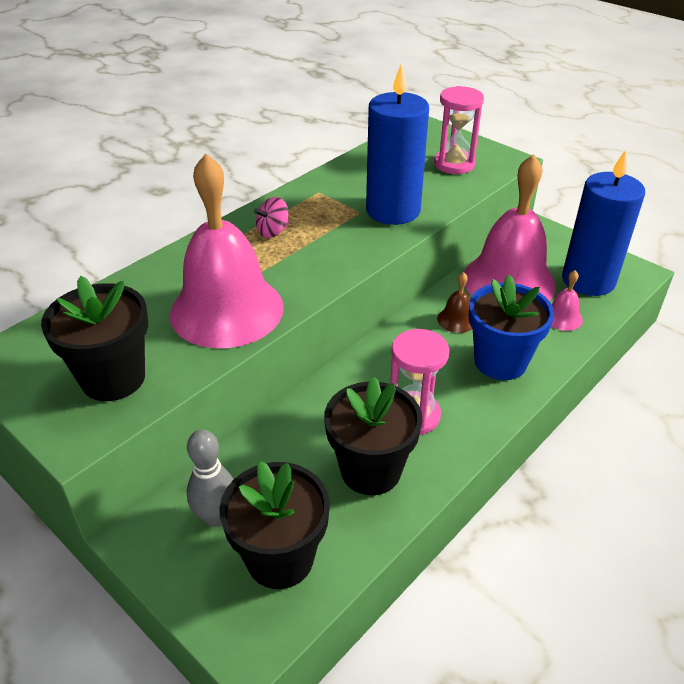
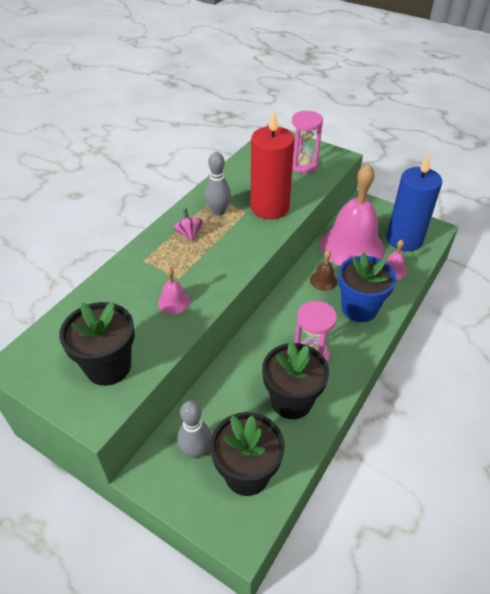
camera: 10 degrees left, 5 degrees up
(227, 310) = (174, 302): pink bell -> pink bell, size x0.40
(273, 231) = (189, 234): pink spinning top -> pink spinning top turned 120 degrees clockwise
(321, 208) = (218, 211): none -> grey bowling pin
(393, 210) = (269, 207): blue candle -> red candle

